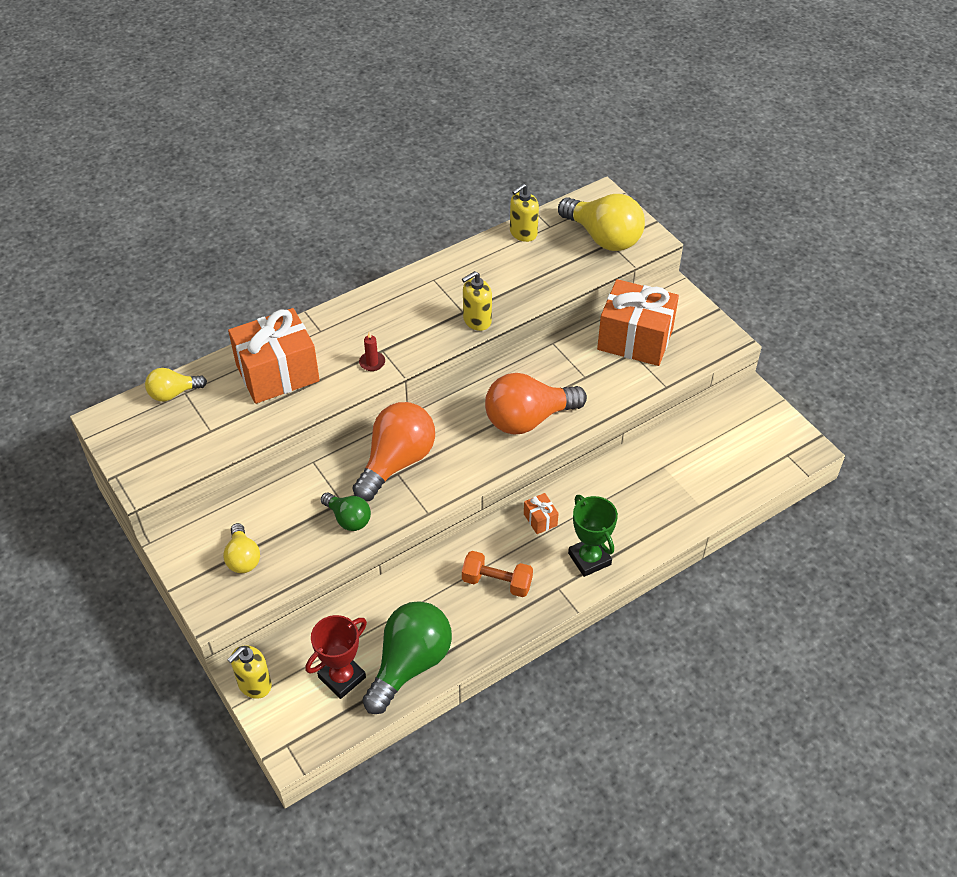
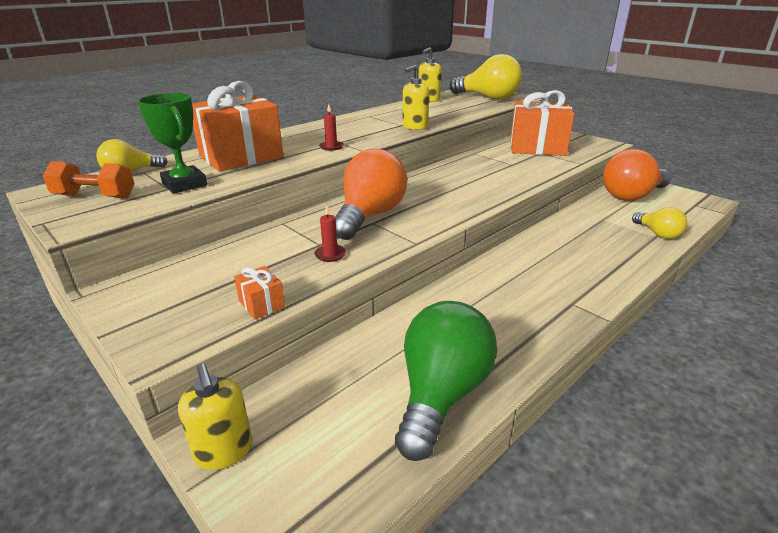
camera: 10 degrees left, 20 degrees down
(243, 558) = (205, 296): yellow light bulb -> yellow light bulb (657, 234)
(254, 684) = (224, 451): yellow soap dispenser -> yellow soap dispenser turned 60 degrees counterclockwise
(342, 677) = (353, 423): red trophy -> none
(348, 519) = (330, 255): green light bulb -> red candle
(497, 582) = (505, 306): orange dumbbell -> orange dumbbell (95, 196)
(528, 419) = (480, 185): orange light bulb -> orange light bulb (631, 196)
(540, 519) = (519, 259): orange gift -> orange gift (262, 304)
(589, 559) = (587, 279): green trophy -> green trophy (185, 184)

